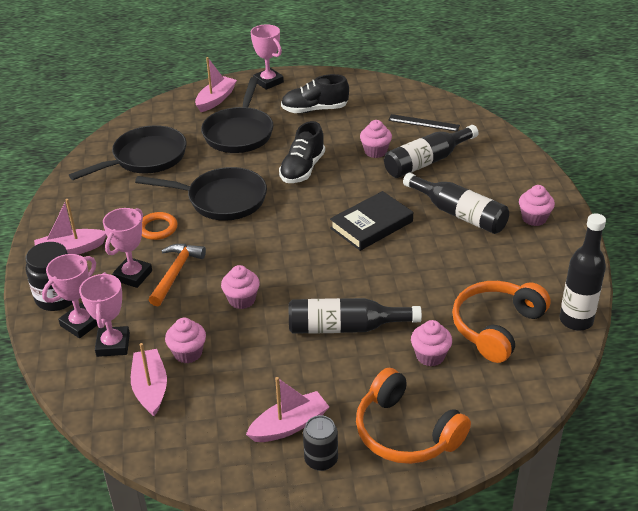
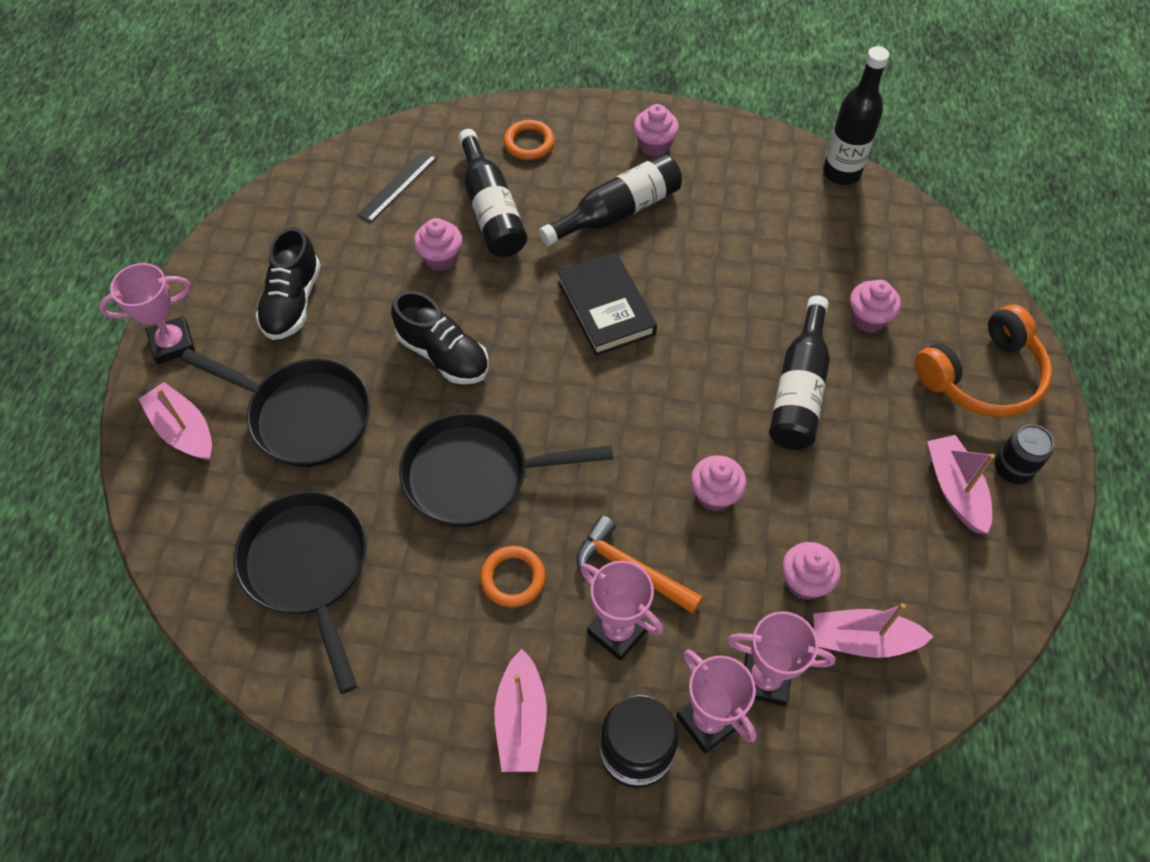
camera: 75 degrees left, 20 degrees up
(222, 200) = (475, 475): black pan -> black pan turned 120 degrees counterclockwise
(496, 164) = (529, 143): none -> orange ring
(497, 327) = (835, 243): orange headphones -> none

